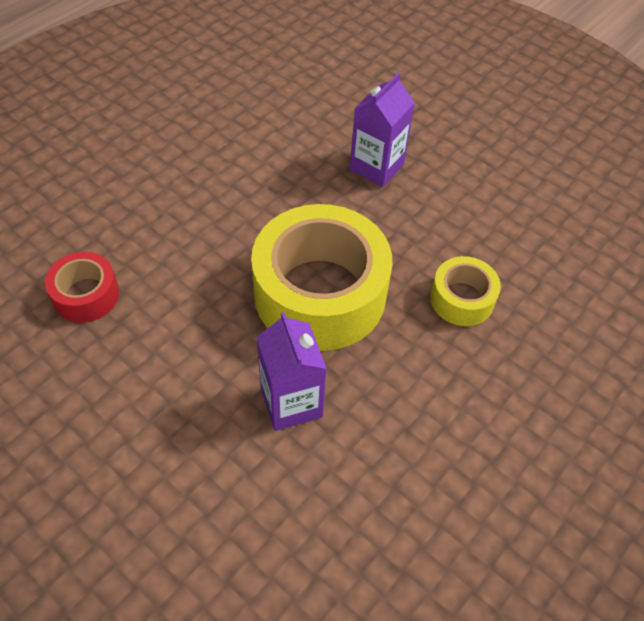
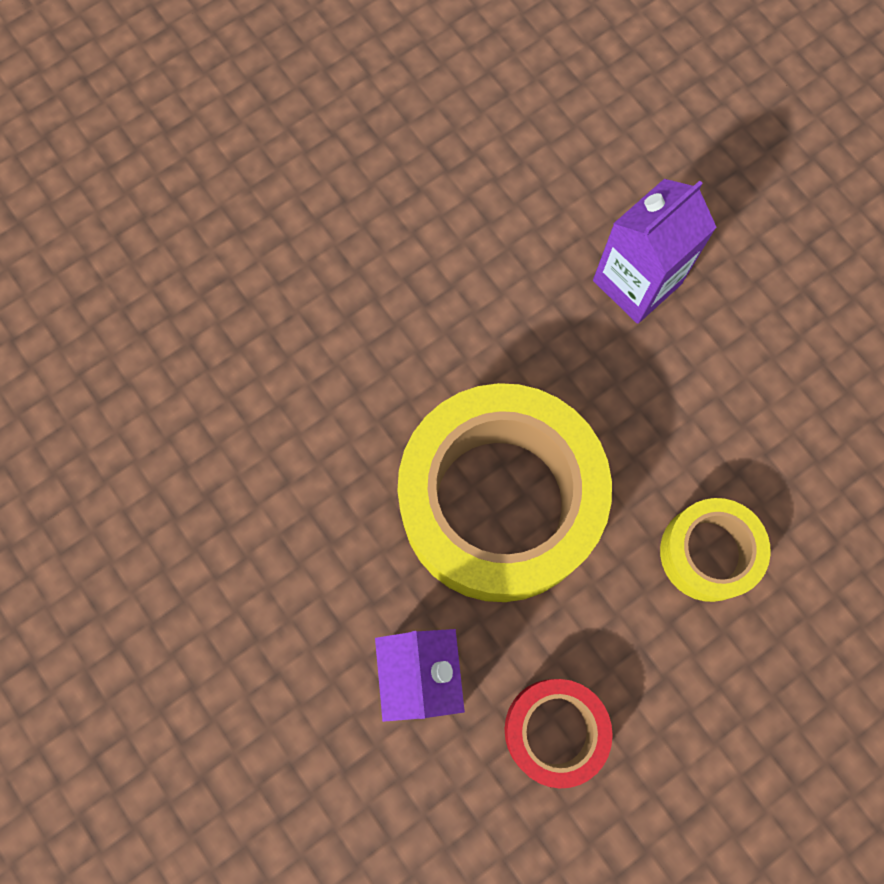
camera: 15 degrees right, 20 degrees up
(86, 295) = (166, 442): red tape -> red tape (554, 730)

